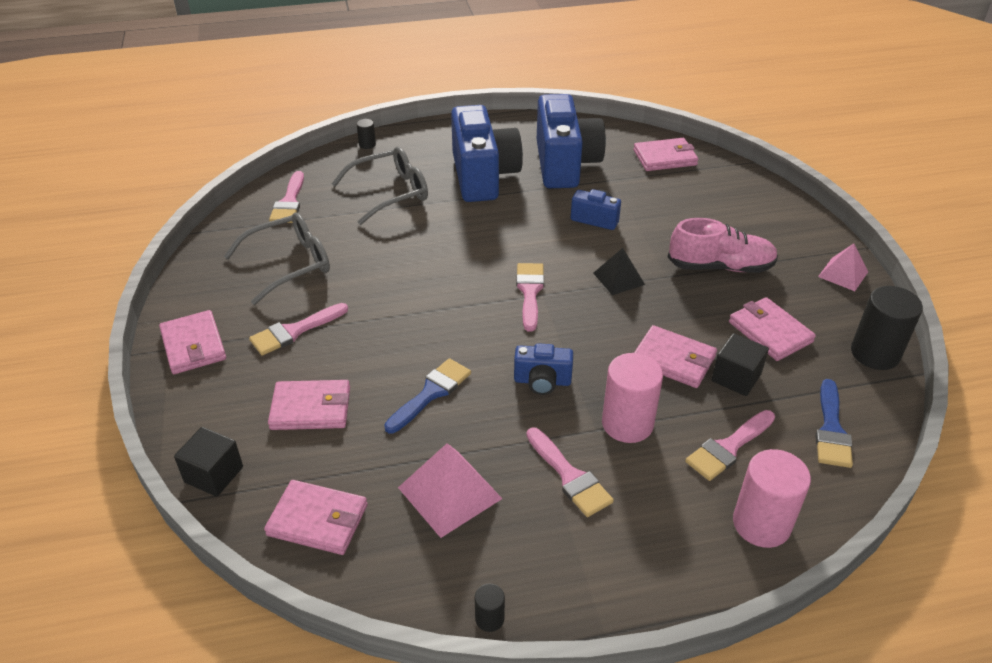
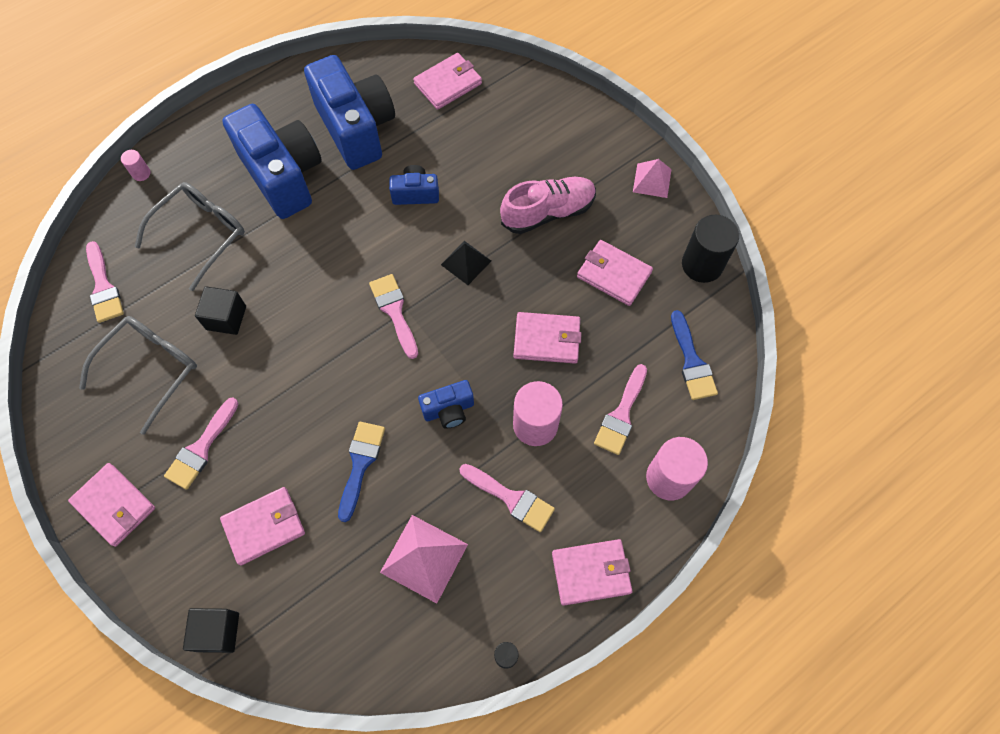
camera: 25 degrees left, 25 degrees up
(318, 520) = (331, 633): pink wallet -> pink wallet (591, 572)
(367, 144) = (141, 173): black cylinder -> pink cylinder
(736, 377) = (603, 338): black cube -> black cube (226, 318)

